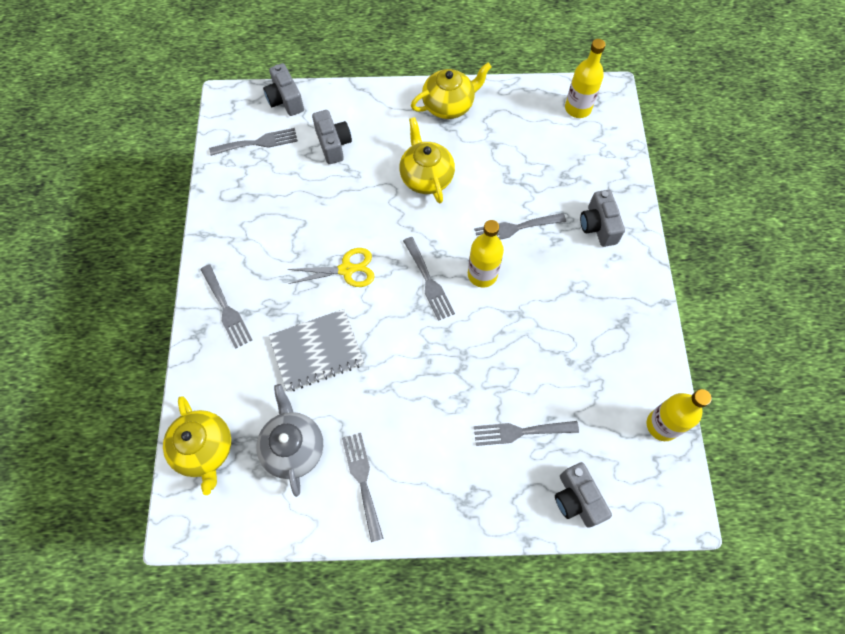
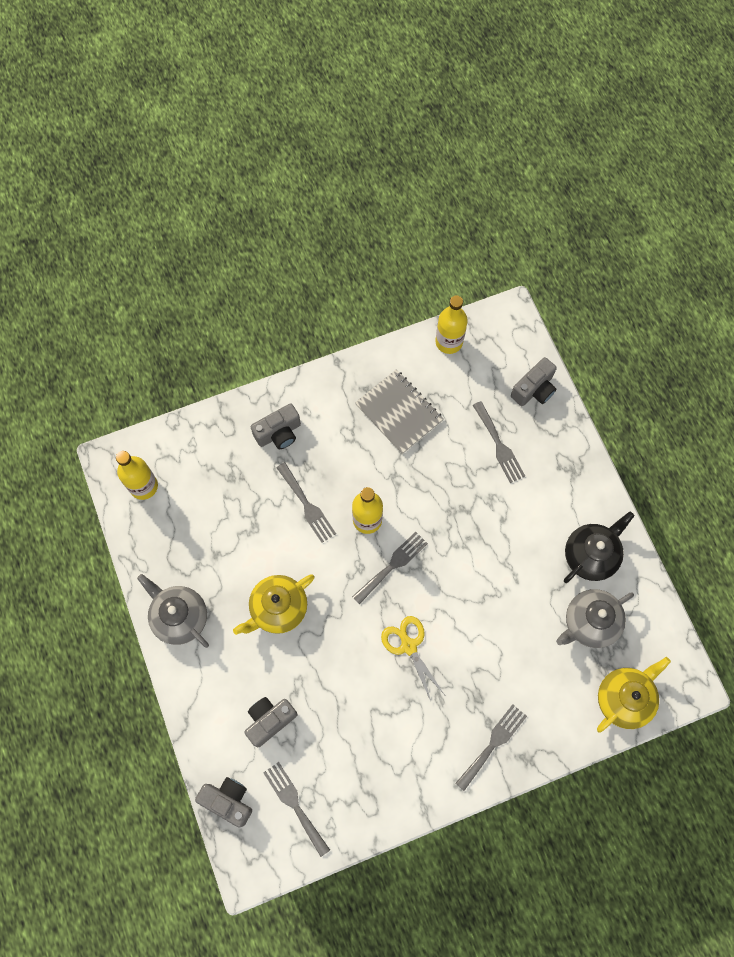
camera: 110 degrees left, 5 degrees up
(285, 100) = (228, 801): grey camera -> grey camera turned 105 degrees counterclockwise
(317, 351) = (499, 639): grey notebook -> grey notebook (399, 412)
(362, 480) = (591, 555): grey fork -> black teapot
(449, 105) = (179, 617): yellow teapot -> grey teapot

